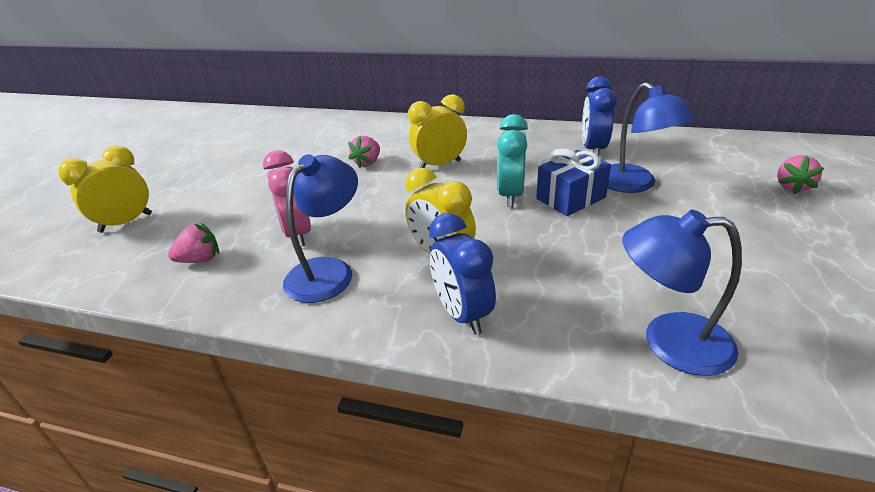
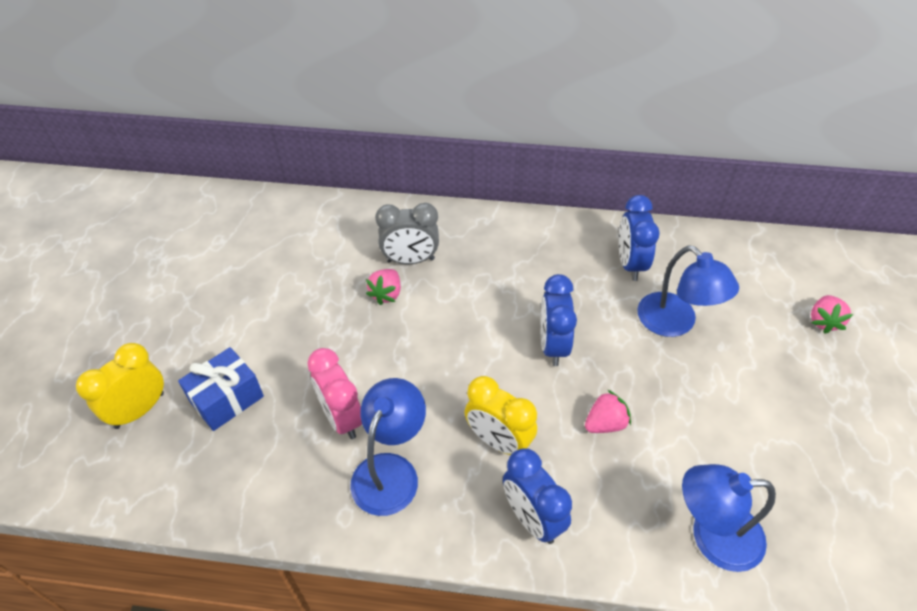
camera: 10 degrees left, 15 degrees up
(200, 259) = (250, 463): pink strawberry -> pink strawberry (605, 423)
(395, 145) = (410, 260): none -> grey clock
(439, 165) = (469, 296): yellow clock -> none
(511, 195) = (553, 345): turquoise clock -> blue clock
(570, 198) = (614, 347): blue gift -> blue gift (227, 399)

